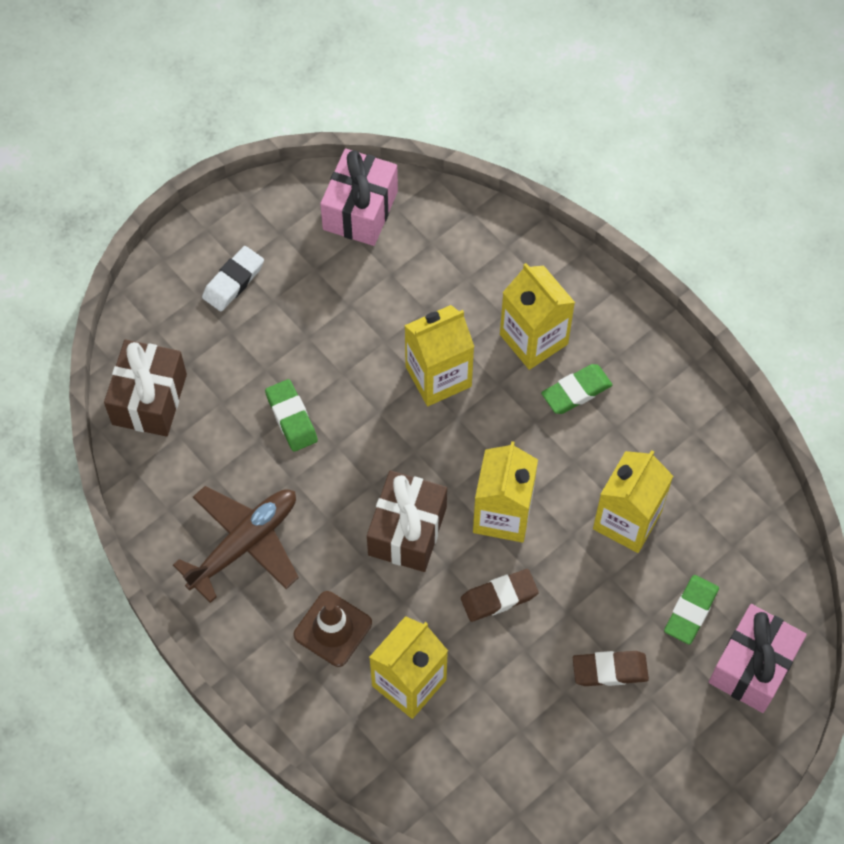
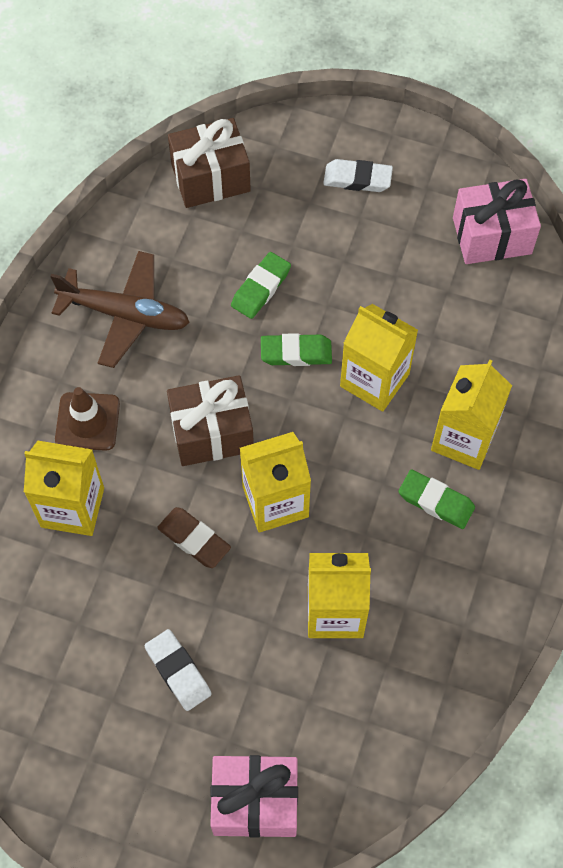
camera: 60 degrees right, 0 degrees up
(610, 670) = (178, 671): brown eraser -> white eraser
(691, 611) = (278, 715): green eraser -> green eraser (296, 353)

